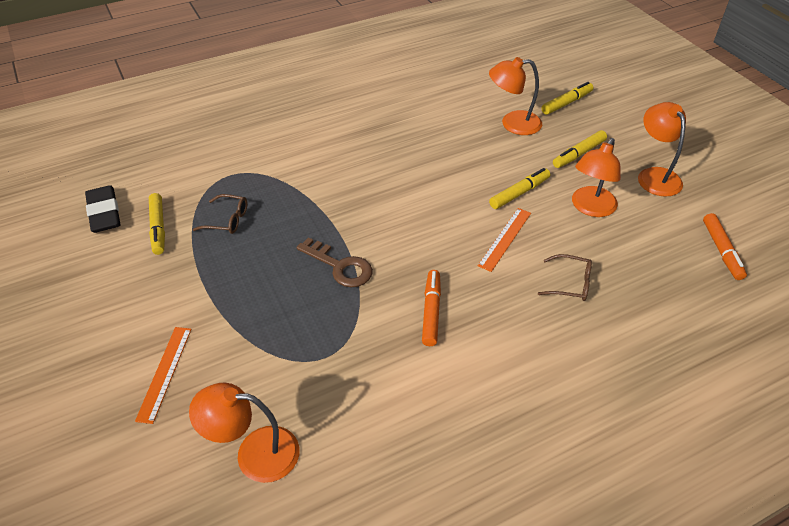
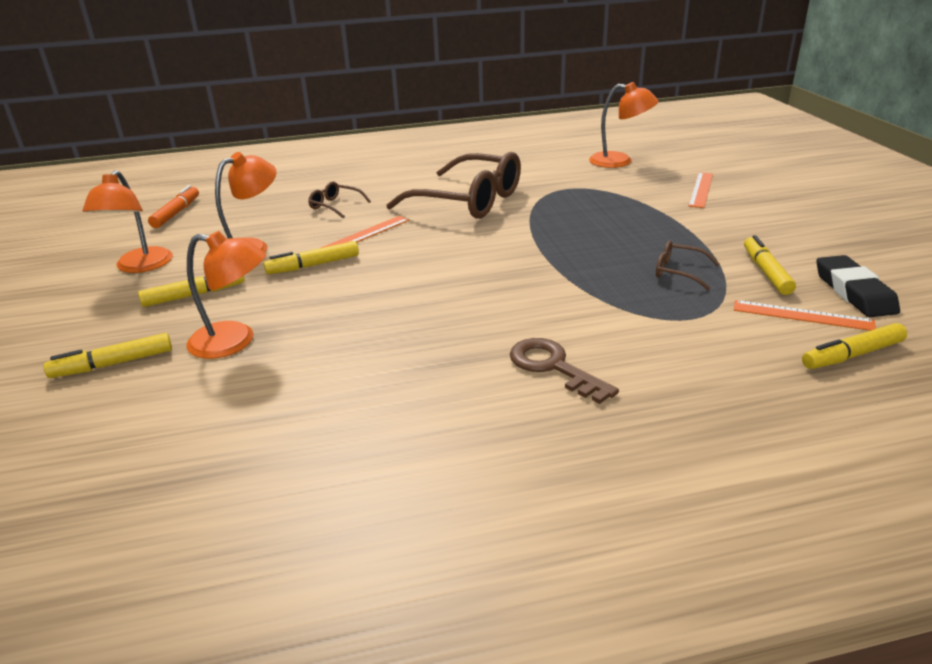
camera: 165 degrees left, 15 degrees down
(143, 158) = (852, 355): none -> yellow marker
(155, 185) = (802, 315): none -> orange ruler
(340, 266) = (545, 229): brown key -> brown key (553, 367)
(431, 311) = (469, 201): orange marker -> brown glasses

